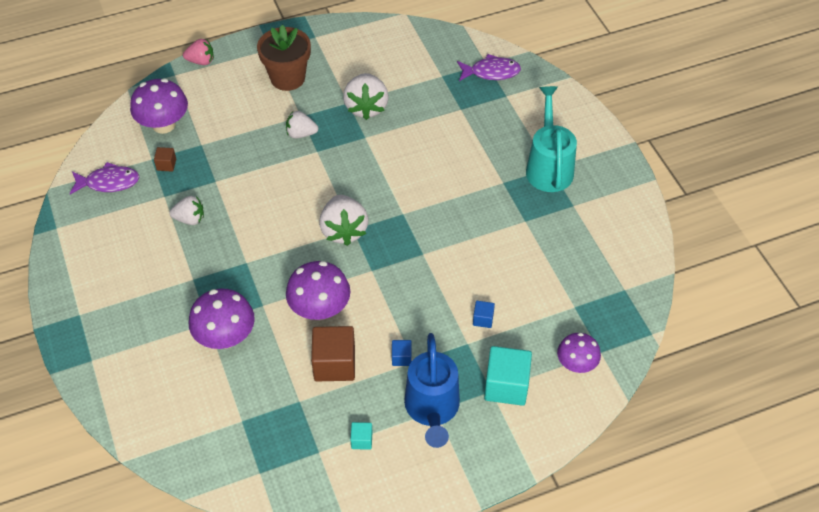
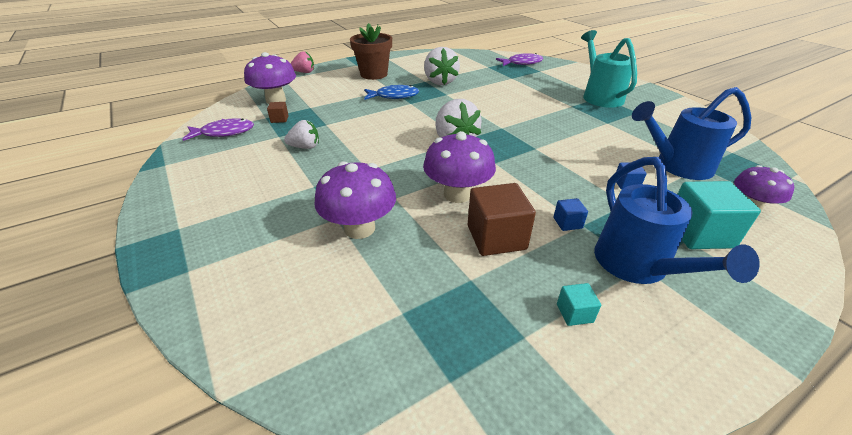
camera: 10 degrees left, 15 degrees down
(301, 134) = (394, 96): white strawberry -> blue fish
(549, 302) = (676, 166): none -> blue watering can

